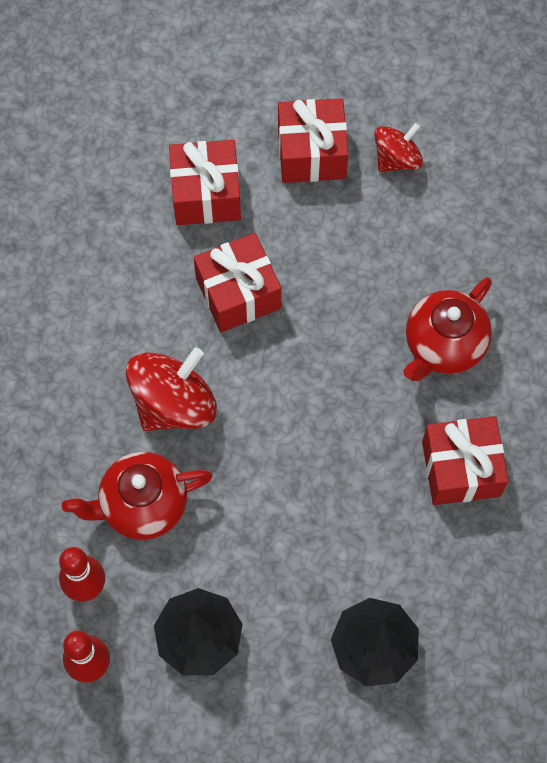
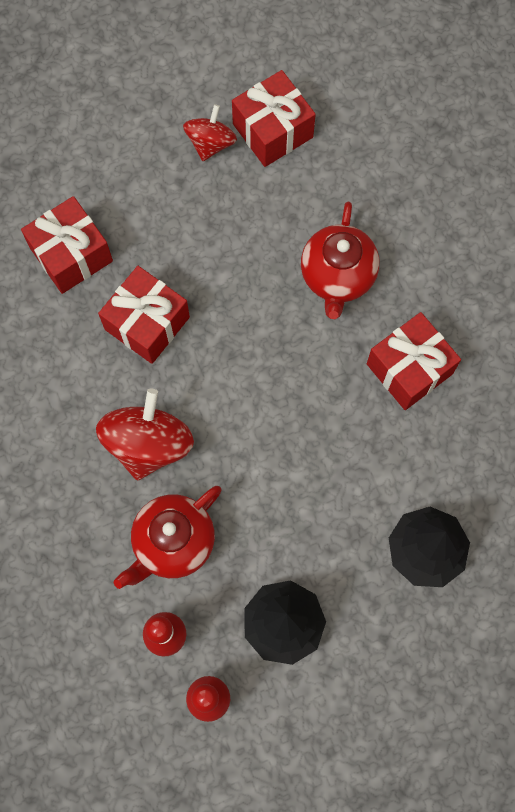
camera: 30 degrees left, 5 degrees up
(311, 153) = (138, 174): red gift -> red gift (272, 130)

